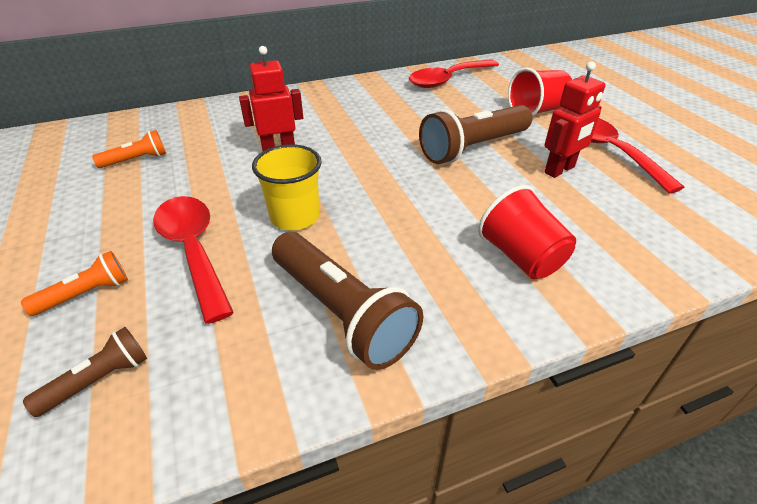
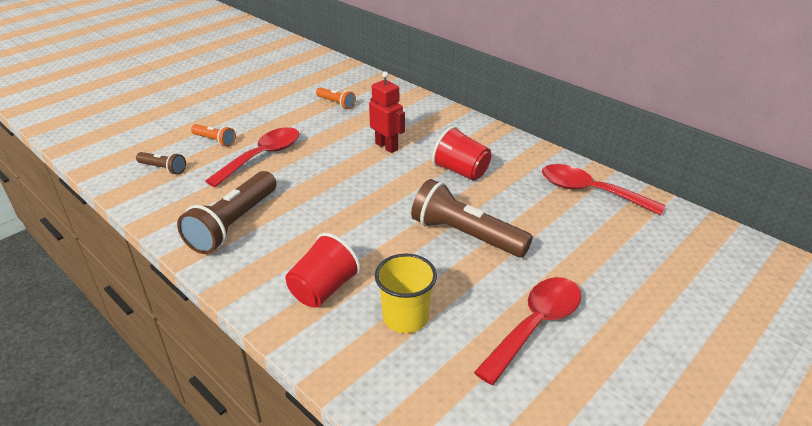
camera: 65 degrees right, 5 degrees down
(295, 217) = (313, 179): yellow cup -> yellow cup (405, 317)
(536, 111) = (578, 262): red cup -> red cup (461, 171)
(560, 170) = (468, 294): red robot -> none

